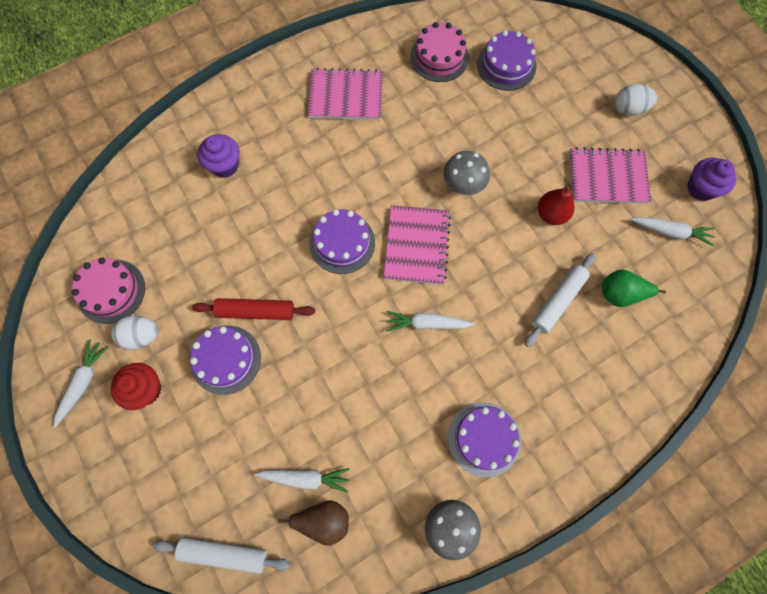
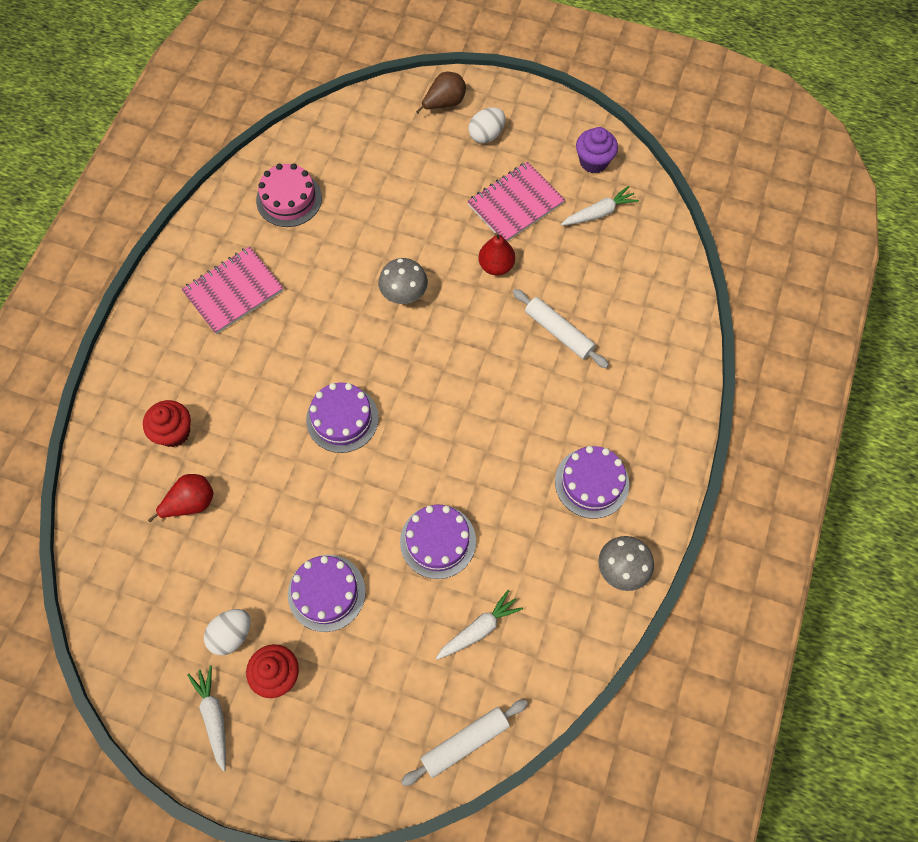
camera: 40 degrees left, 5 degrees down
(111, 291) = (166, 621): pink cake -> none
(194, 223) = (191, 503): none -> red pear
(225, 165) = (174, 432): purple cupcake -> red cupcake
(256, 311) = (317, 533): red rolling pin -> none
(323, 520) = (522, 648): brown pear -> brown pear (444, 103)
(416, 246) = (408, 373): pink notebook -> none
(426, 323) = (471, 429): white carrot -> none
(506, 65) = (354, 167): purple cake -> purple cake (438, 541)
(558, 301) = (559, 332): white rolling pin -> white rolling pin turned 45 degrees counterclockwise
(621, 294) = (601, 289): green pear -> none

